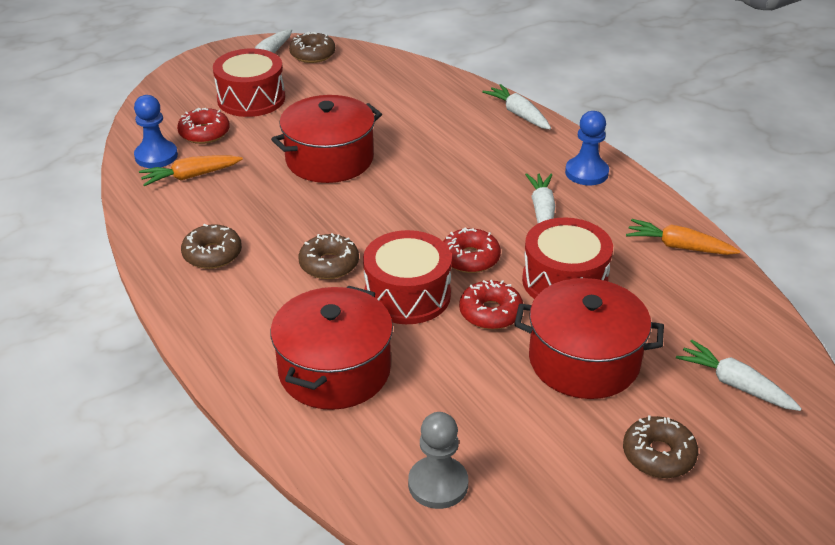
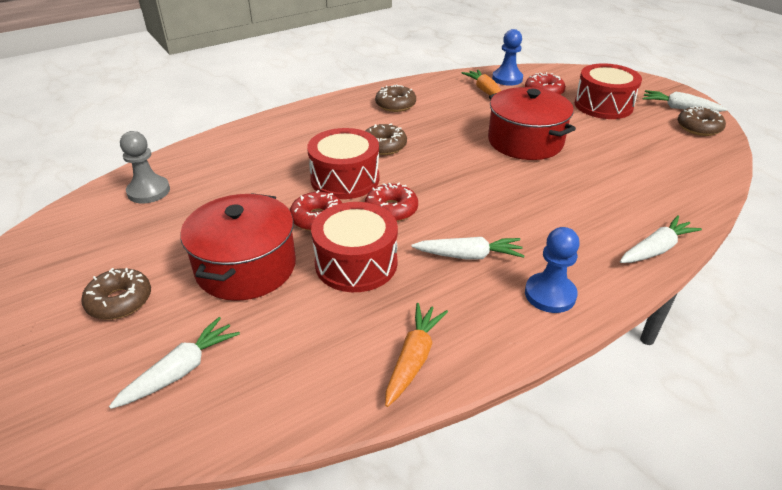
camera: 90 degrees right, 0 degrees up
(334, 370) = (269, 152): red pot -> none

